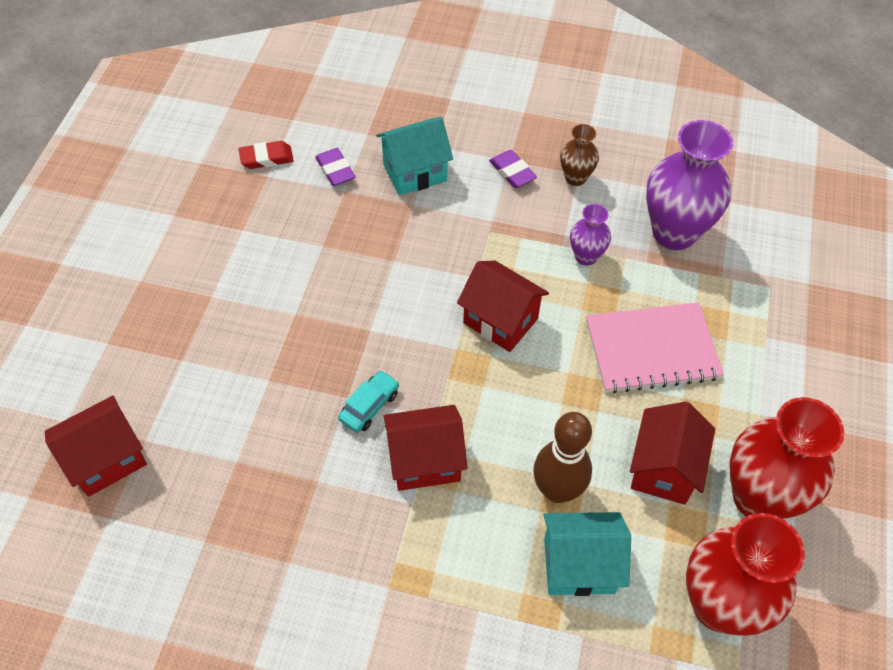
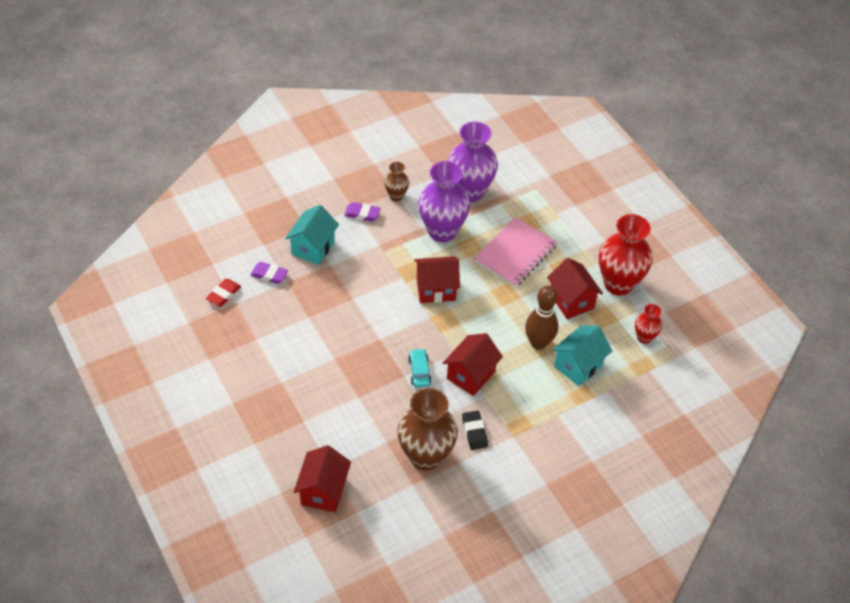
camera: 45 degrees left, 5 degrees down
(258, 518) = (426, 456): none -> brown vase
(348, 539) = (474, 432): none -> black eraser
(586, 256) = (442, 231): purple vase -> purple vase, size x2.00
(719, 605) = (644, 337): red vase -> red vase, size x0.50

